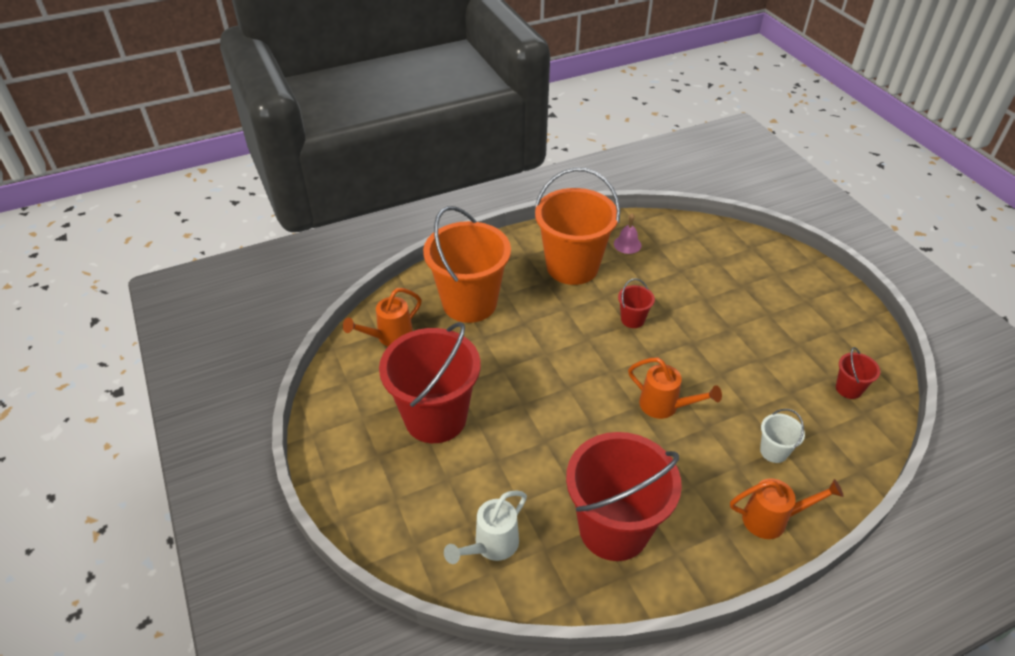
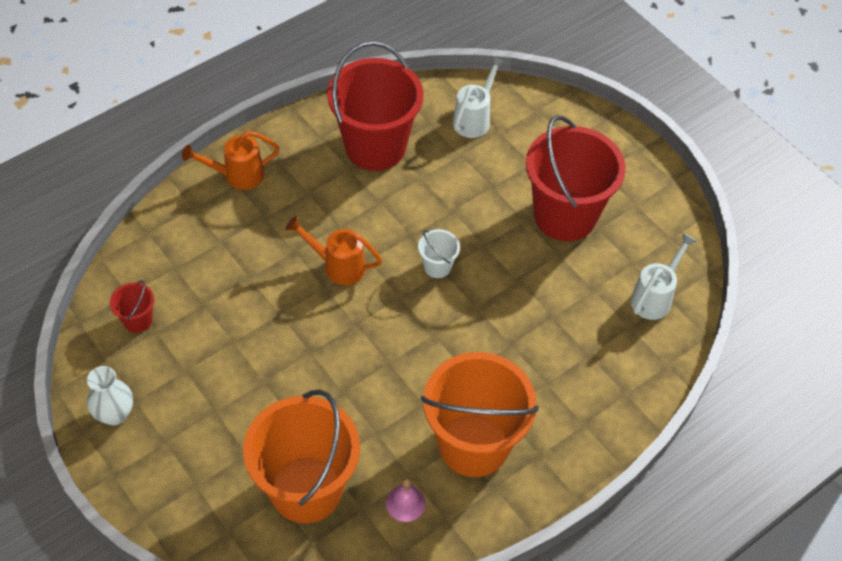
camera: 165 degrees right, 10 degrees up
(390, 337) = (654, 297): orange watering can -> white watering can
(469, 303) = (585, 361): orange bucket -> orange bucket (306, 489)
(632, 319) = (383, 371): red bucket -> none
(773, 451) = (229, 237): white bucket -> white bucket (437, 266)
(849, 323) = (115, 414): none -> white vase

